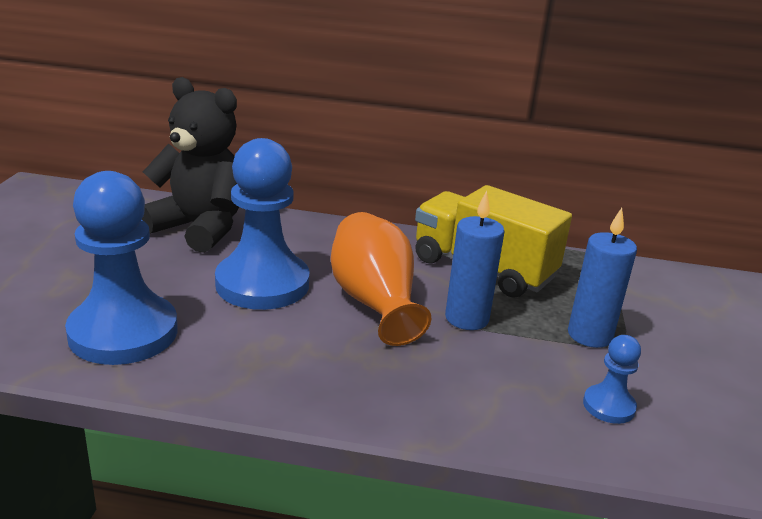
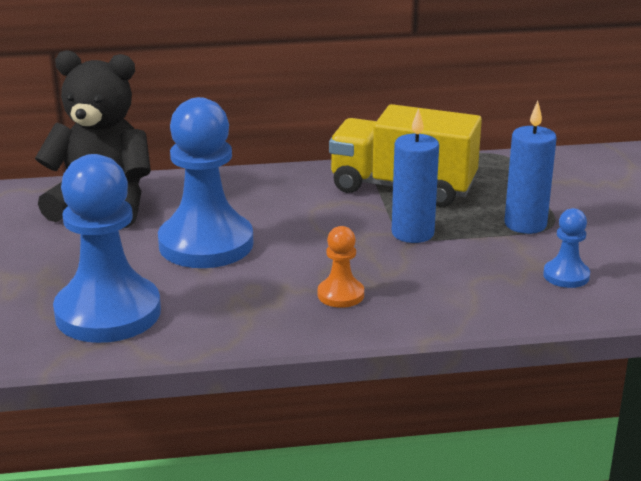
camera: 15 degrees left, 0 degrees up
(355, 368) = (340, 295): none -> orange pawn
(374, 302) = (322, 238): orange vase -> none

